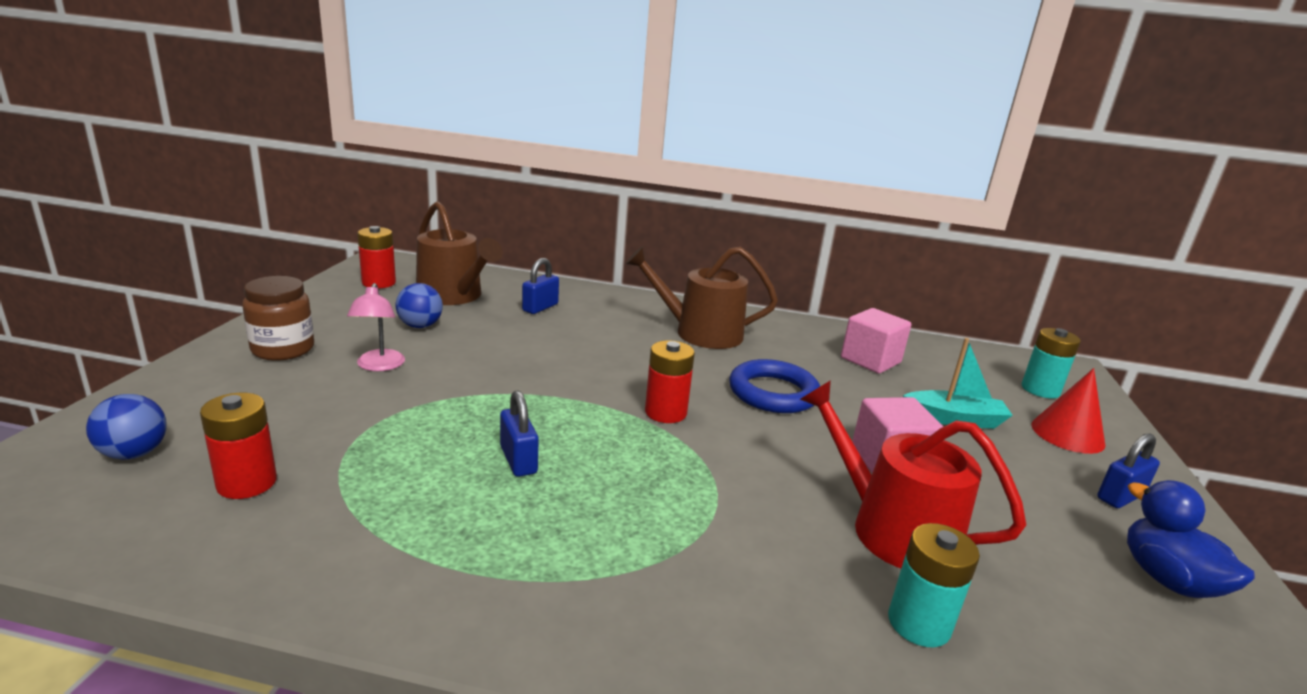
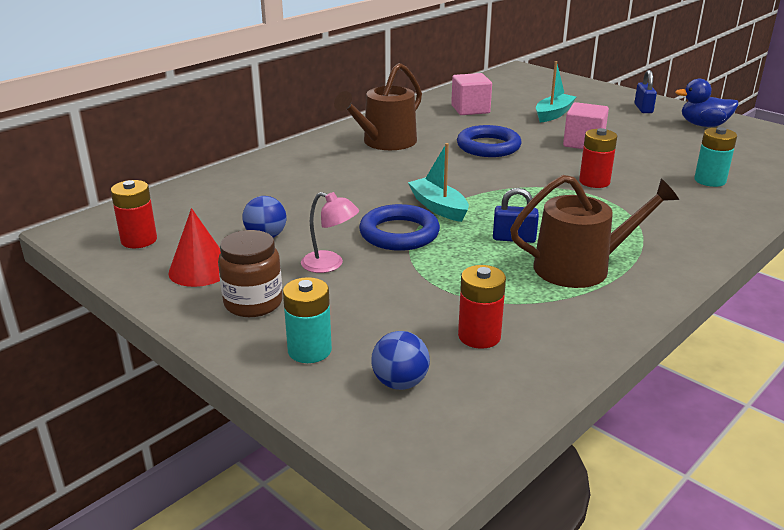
camera: 55 degrees left, 5 degrees up
(453, 296) = (214, 212): brown watering can -> brown watering can (580, 267)
(475, 386) = (399, 233): none -> blue ring
(540, 307) = (281, 183): blue padlock -> none
(562, 395) = (438, 207): none -> turquoise boat
(665, 412) = (488, 182): red battery -> red battery (594, 182)
(892, 529) = (641, 162): red watering can -> none
(1040, 390) = (538, 84): turquoise battery -> turquoise battery (309, 350)
(1067, 434) = (585, 97): red cone -> red cone (200, 270)

